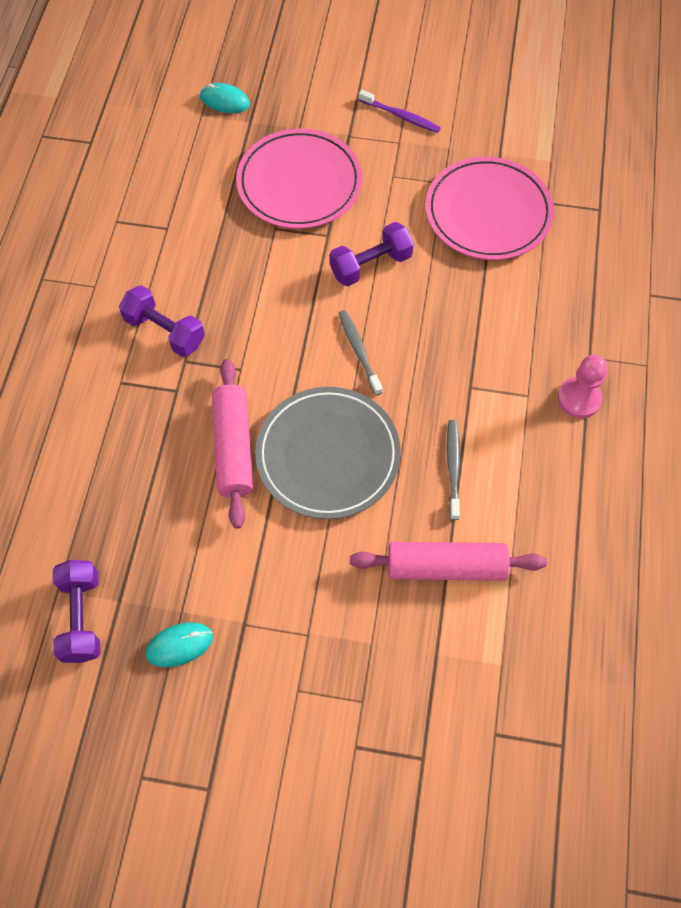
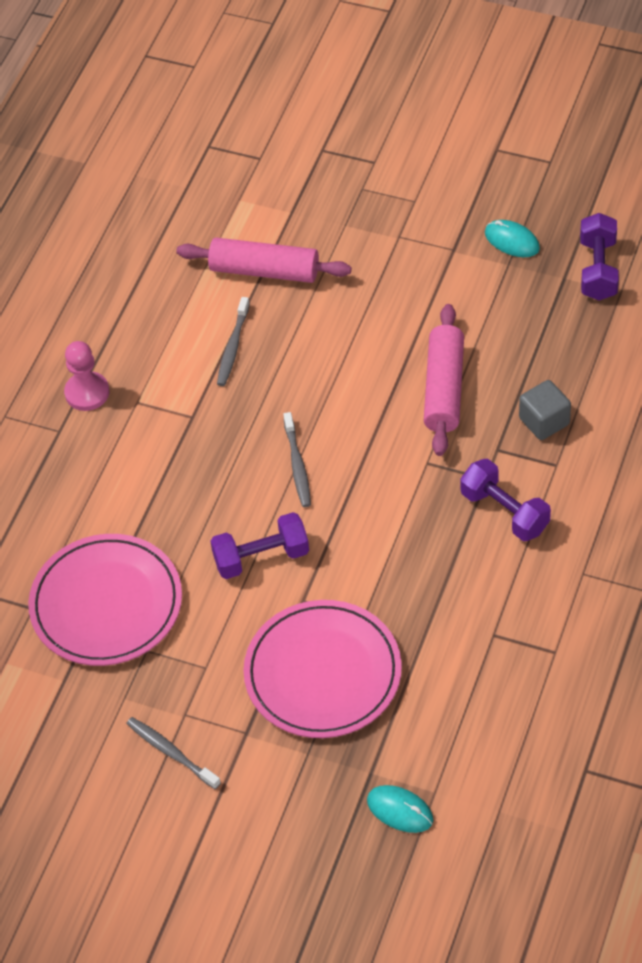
camera: 165 degrees left, 10 degrees down
(133, 425) = (544, 421): none -> grey cube
(179, 645) = (512, 241): turquoise mouse -> turquoise mouse turned 45 degrees clockwise
(328, 455) = (351, 371): grey plate -> none
(400, 116) = (171, 753): purple toothbrush -> grey toothbrush

